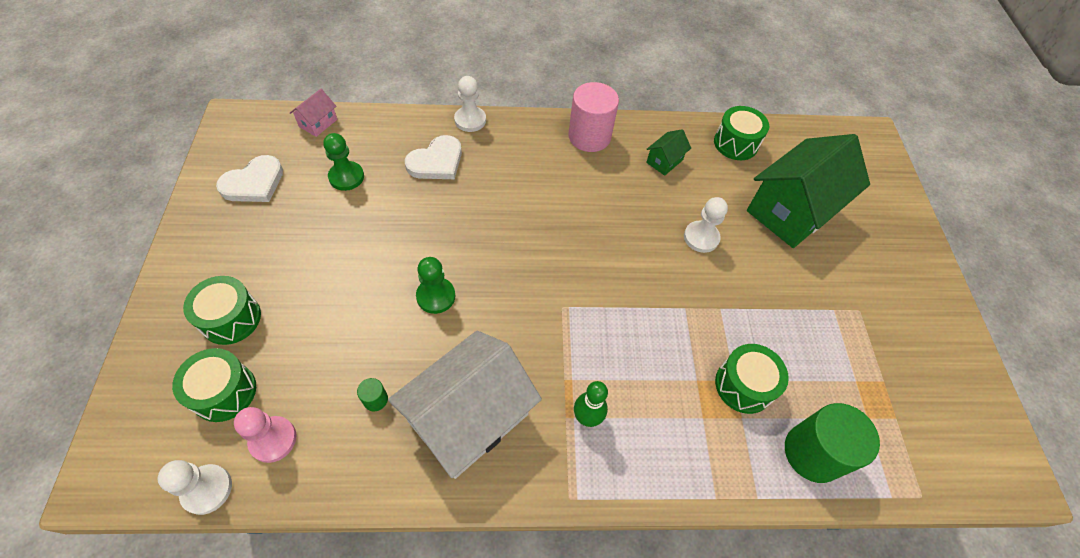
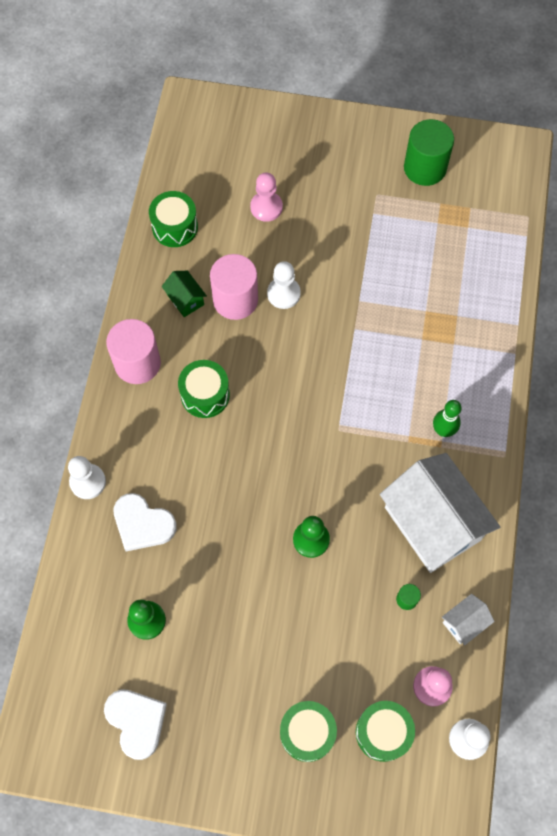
camera: 75 degrees left, 10 degrees up
(318, 123) = (57, 652): pink house -> none
(349, 469) = (464, 622): none -> white house
(436, 161) = (142, 524): white heart -> white heart turned 150 degrees clockwise
(679, 199) = (235, 300): none -> pink cylinder
(743, 385) = (431, 305): green drum -> green drum (205, 395)
(791, 210) = (266, 207): green house -> pink pawn
(812, 453) = (490, 275): green cylinder -> green cylinder (425, 168)

